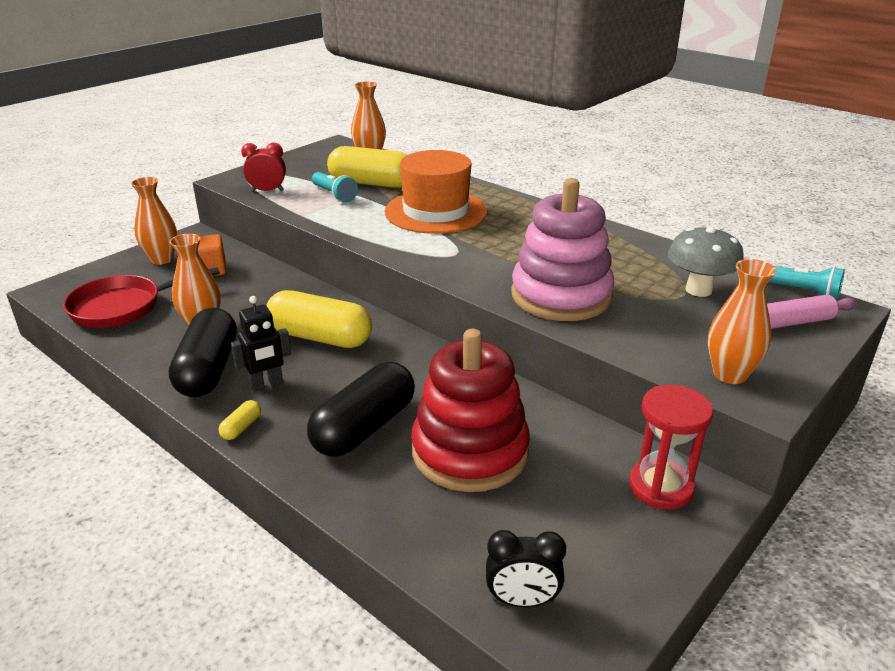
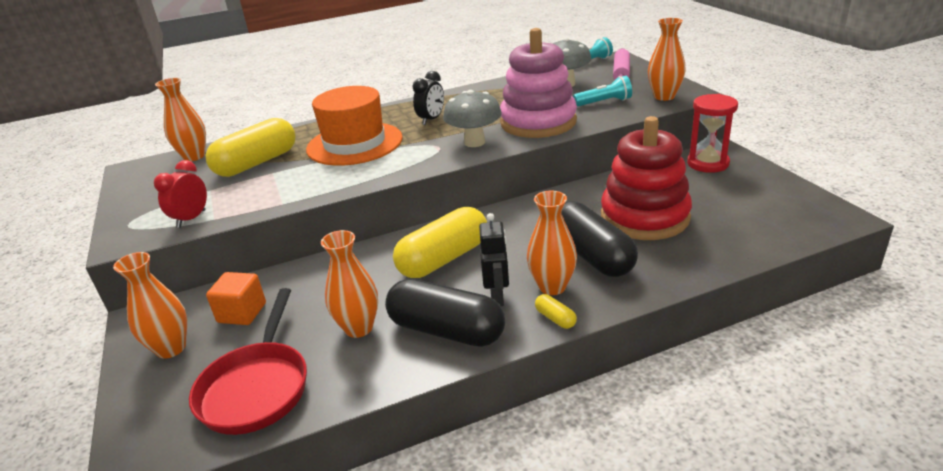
camera: 60 degrees left, 0 degrees up
(295, 413) = (552, 286): none -> orange vase
(334, 195) = (255, 184): turquoise flashlight -> turquoise flashlight (604, 102)
(479, 270) = (474, 142): none -> grey mushroom
(522, 601) = (793, 226): black clock -> black clock (431, 120)

